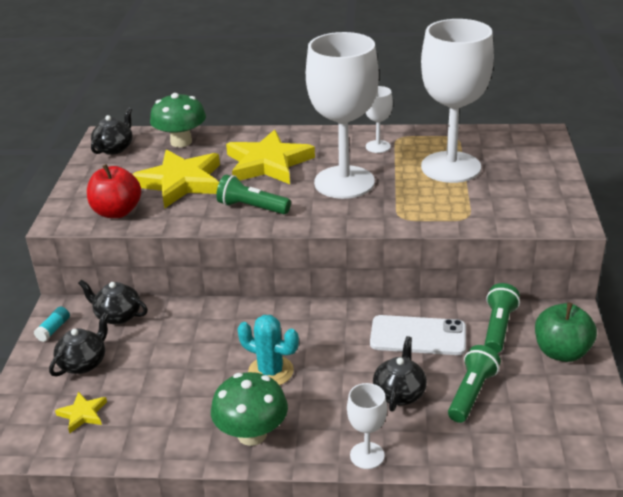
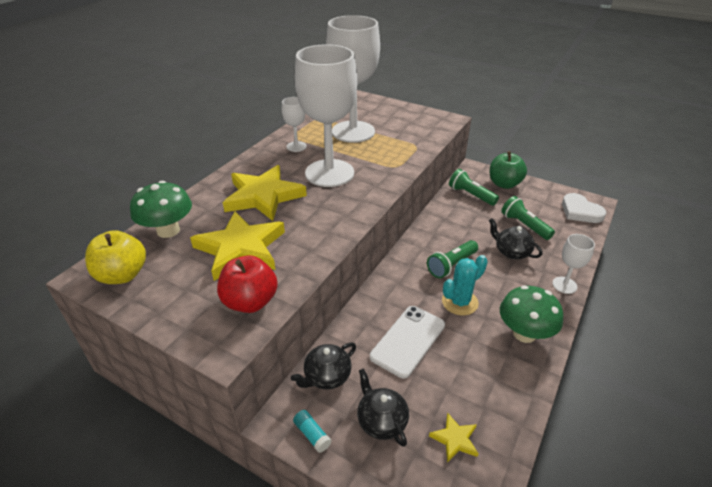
camera: 65 degrees left, 5 degrees up
(114, 148) = (122, 275): black teapot -> yellow apple
(252, 207) = (322, 222): green flashlight -> green flashlight (451, 265)
(418, 336) = (460, 225): white phone -> white phone (408, 341)
(566, 446) = (580, 211): none -> white heart

